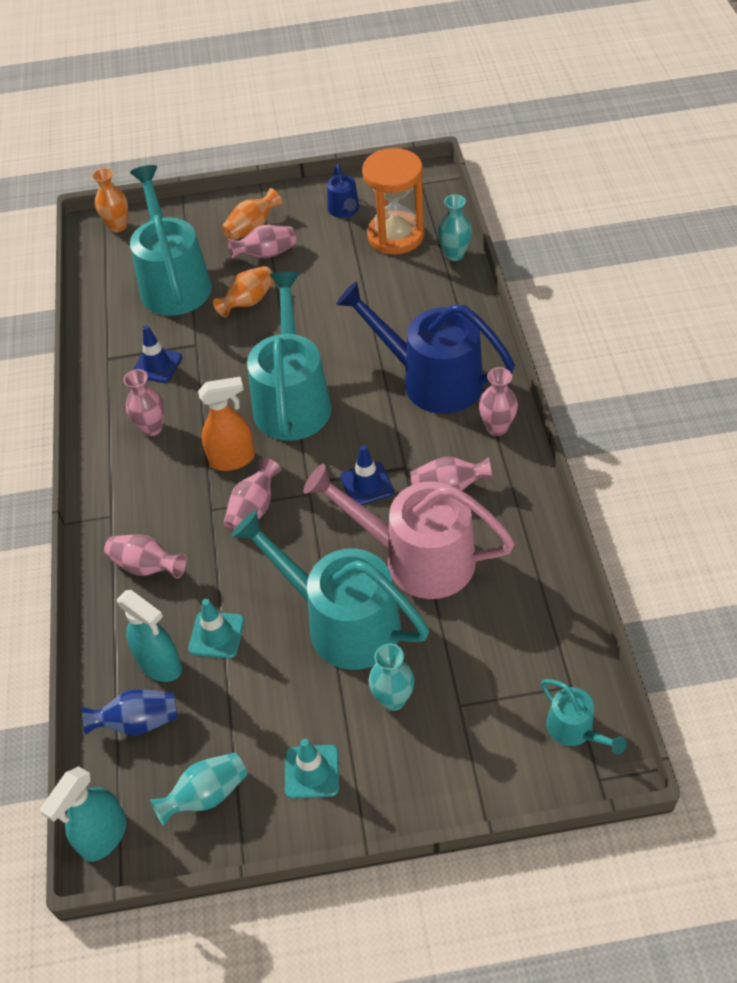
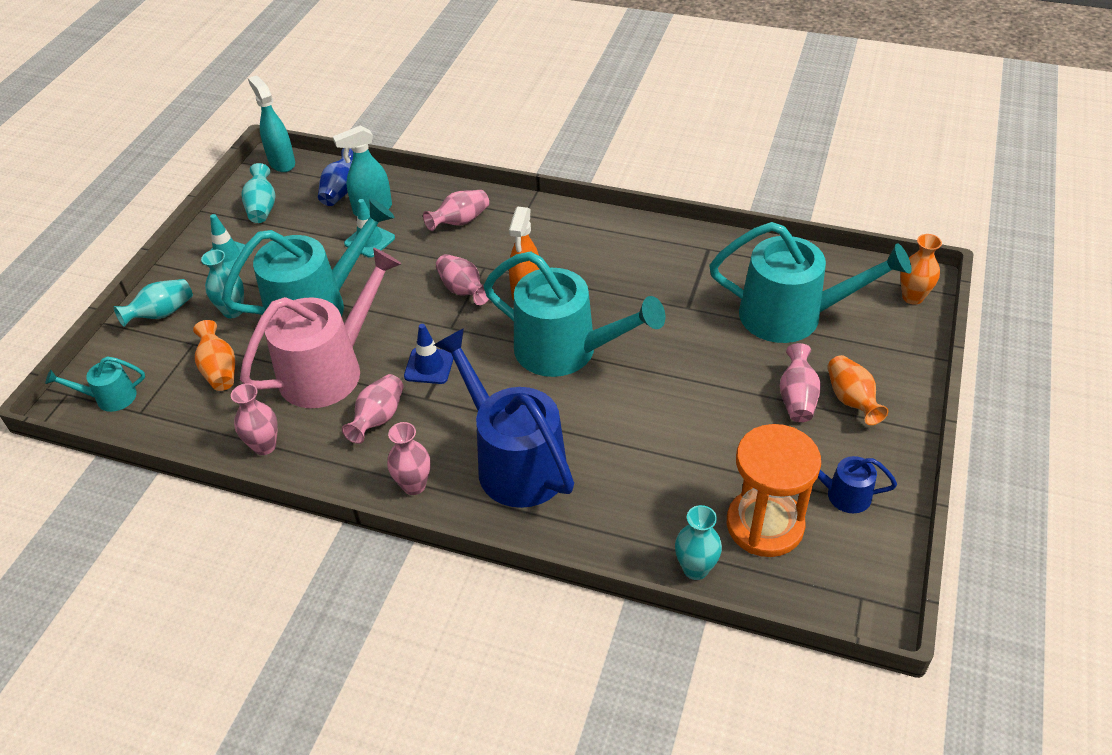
camera: 115 degrees right, 5 degrees down
(152, 428) = (600, 256): pink vase -> pink vase (264, 446)
(157, 365) = (677, 276): blue traffic cone -> none
(248, 302) = (726, 361): orange vase -> orange vase (219, 370)
(431, 380) = (513, 461): blue watering can -> blue watering can turned 90 degrees counterclockwise
(438, 773) = (162, 314): none -> turquoise vase

